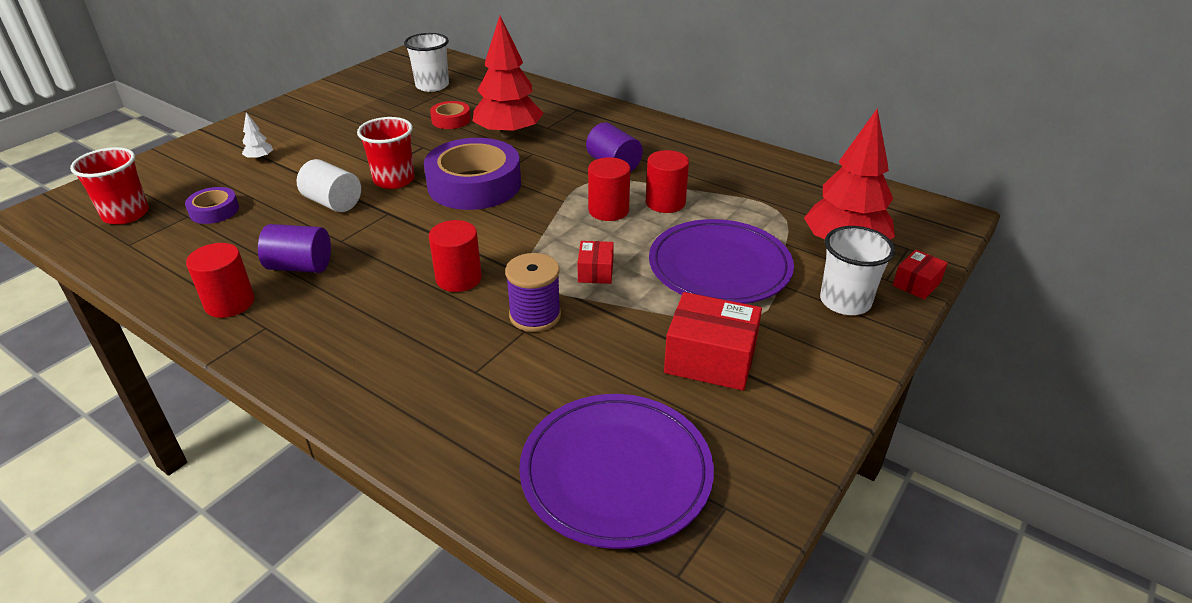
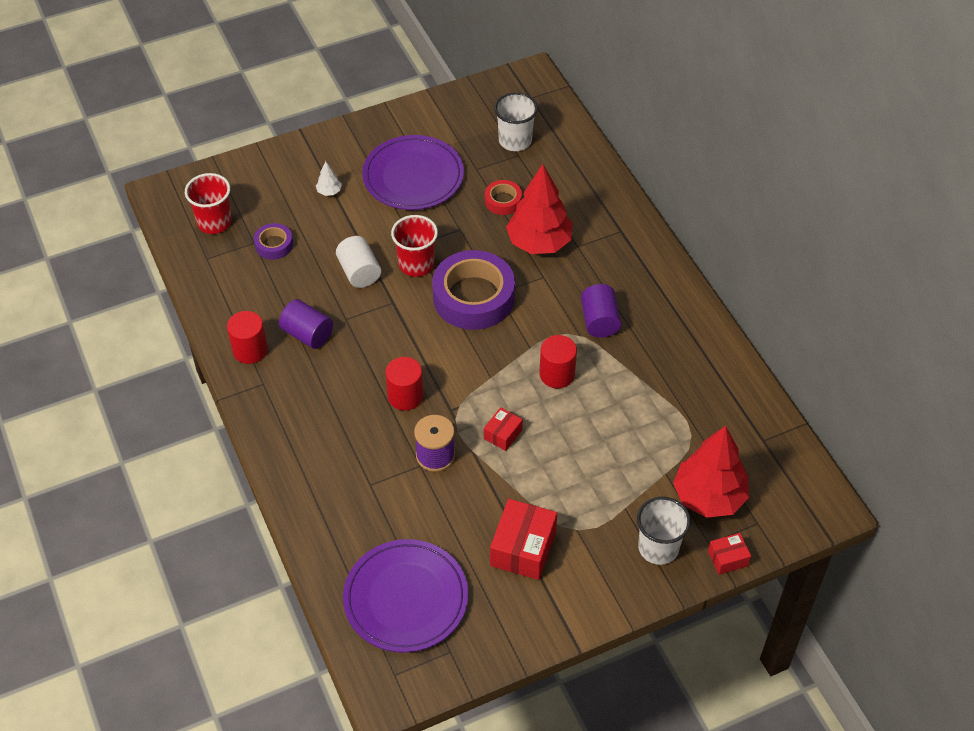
camera: 30 degrees right, 15 degrees up
(665, 202) = (607, 386): red cylinder -> none
(710, 359) = (523, 548): red box -> red box turned 60 degrees clockwise
(719, 267) = (595, 472): purple plate -> purple plate (413, 176)

